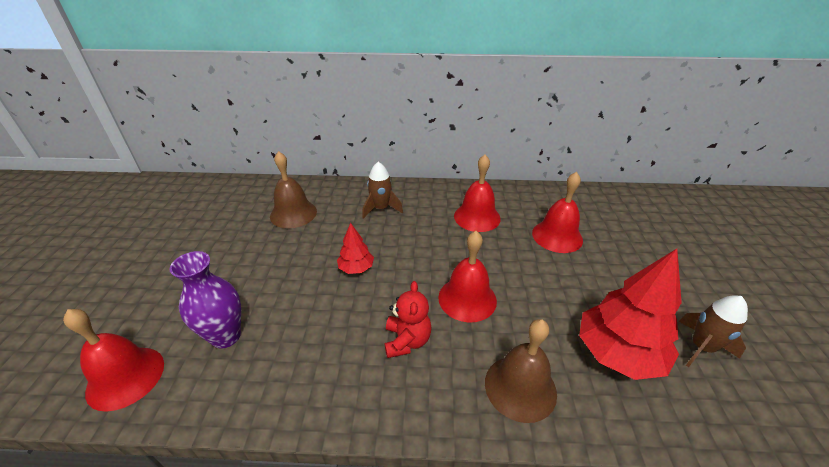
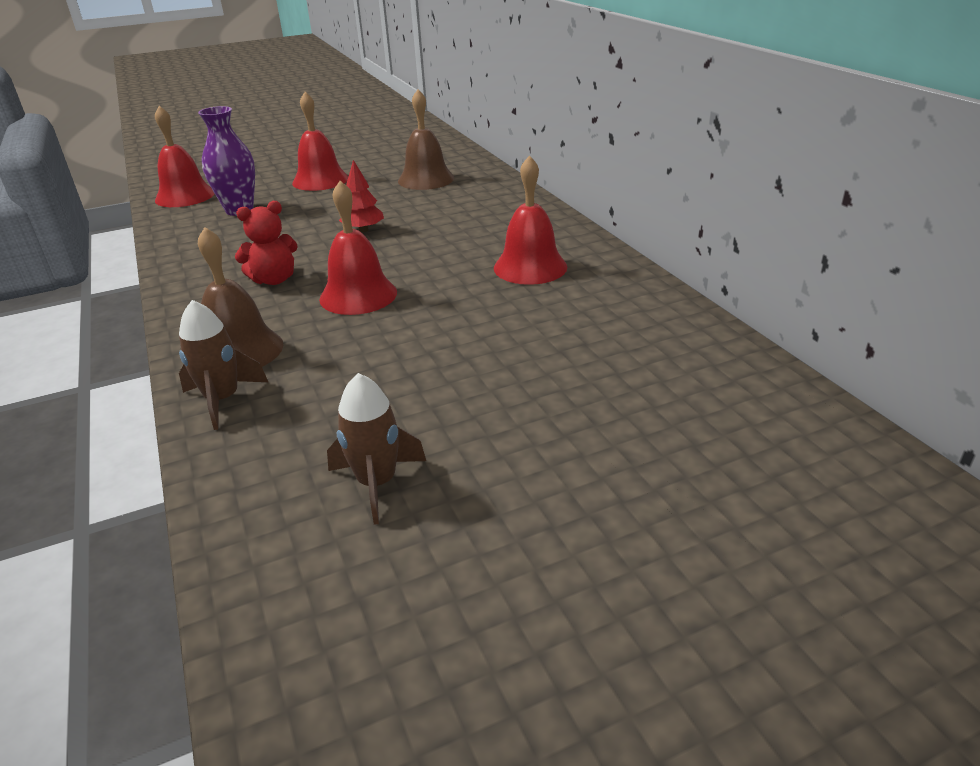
camera: 65 degrees right, 5 degrees down
(381, 208) = (482, 212): brown rocket -> brown rocket (223, 400)
(557, 236) = (547, 330): red bell -> red bell (320, 180)
(618, 353) = (324, 408): red tree -> none

